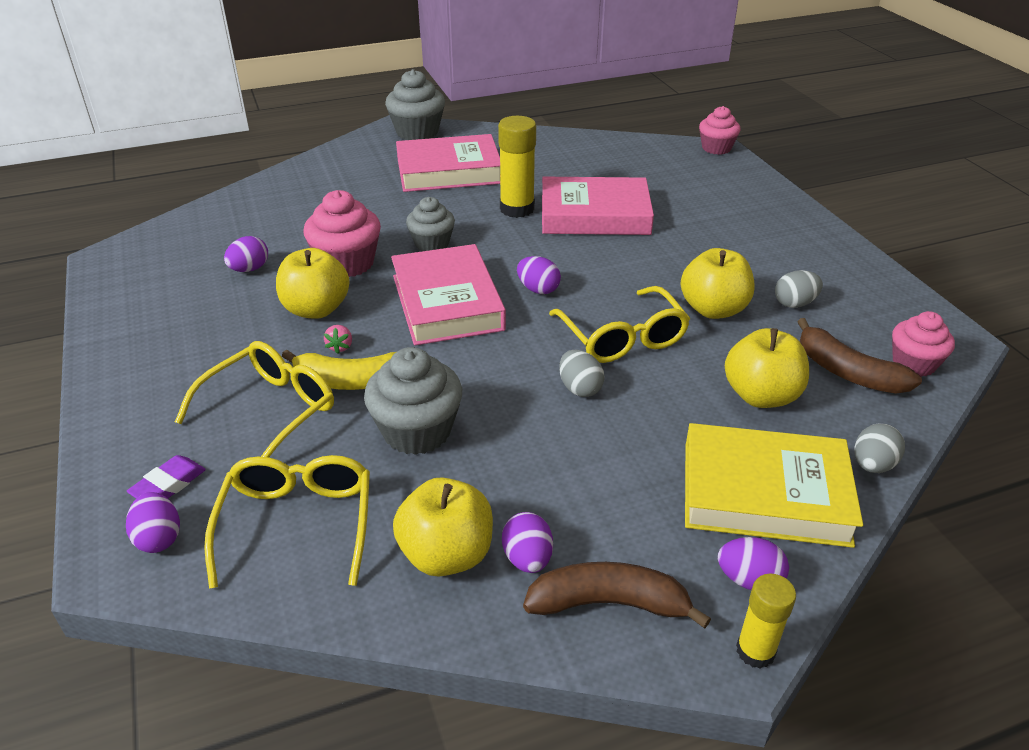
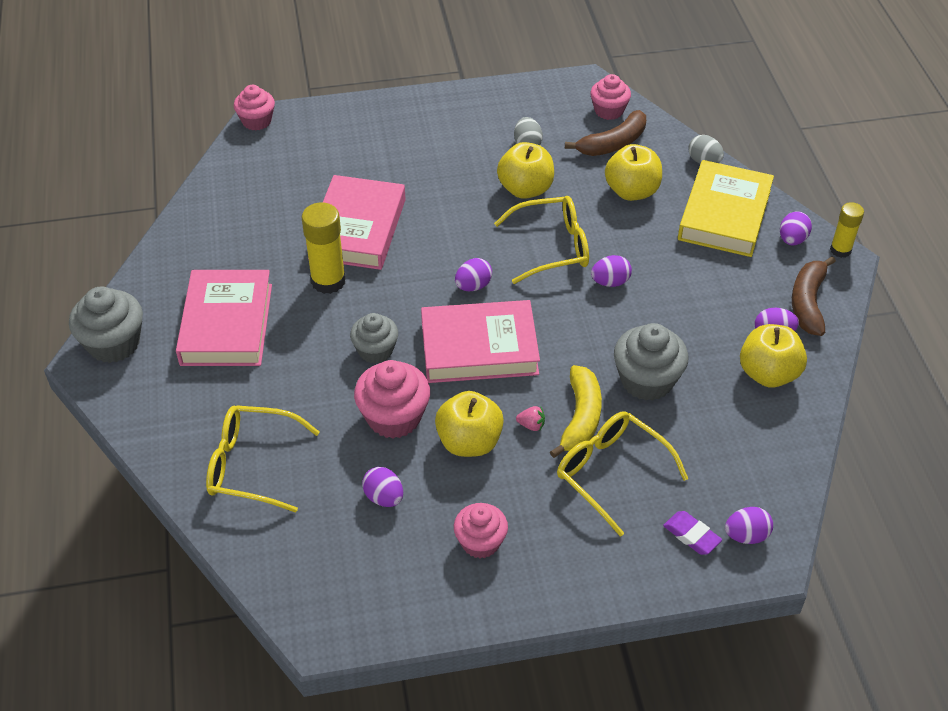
camera: 80 degrees left, 10 degrees up
(187, 329) = (480, 542): none -> pink cupcake
(297, 523) = (736, 453): yellow glasses -> yellow glasses (251, 465)
(580, 388) = (610, 282): grey egg -> purple egg

